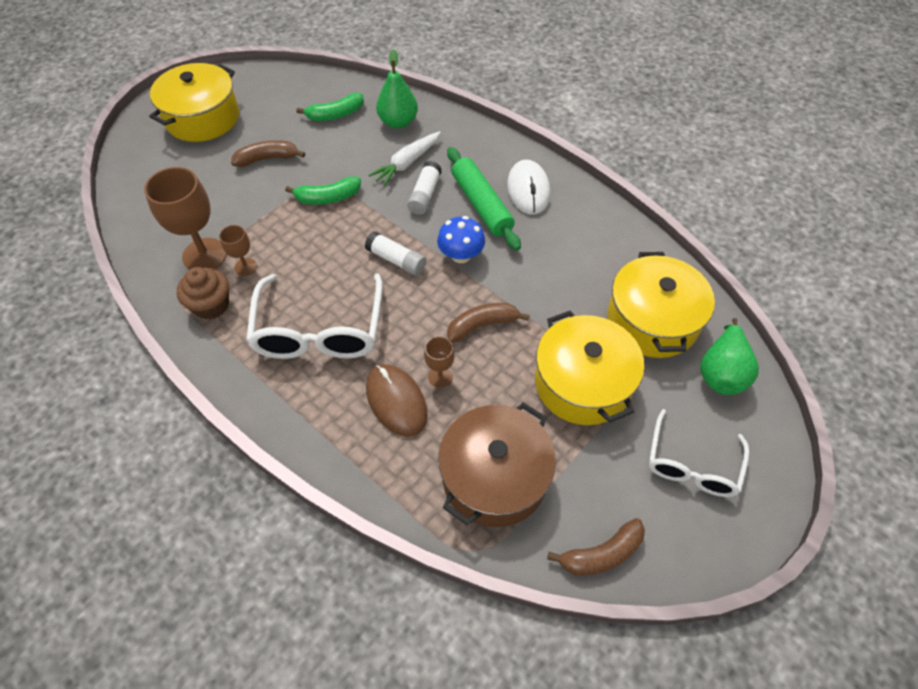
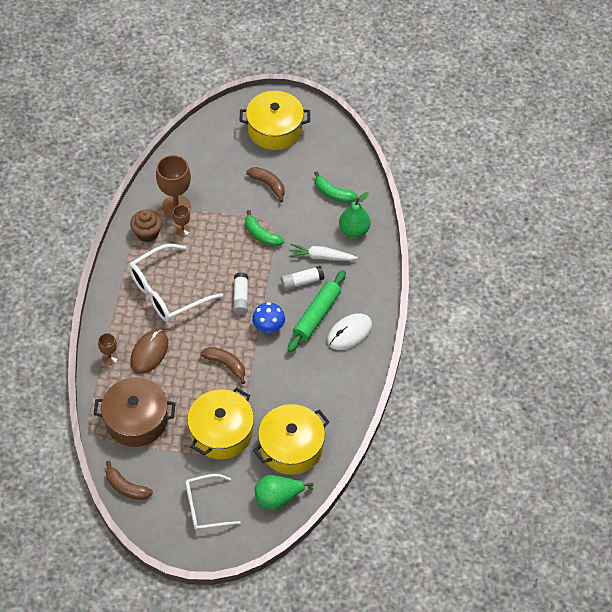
camera: 55 degrees right, 0 degrees up
(440, 377) = (178, 363): brown goblet -> brown goblet (110, 358)

